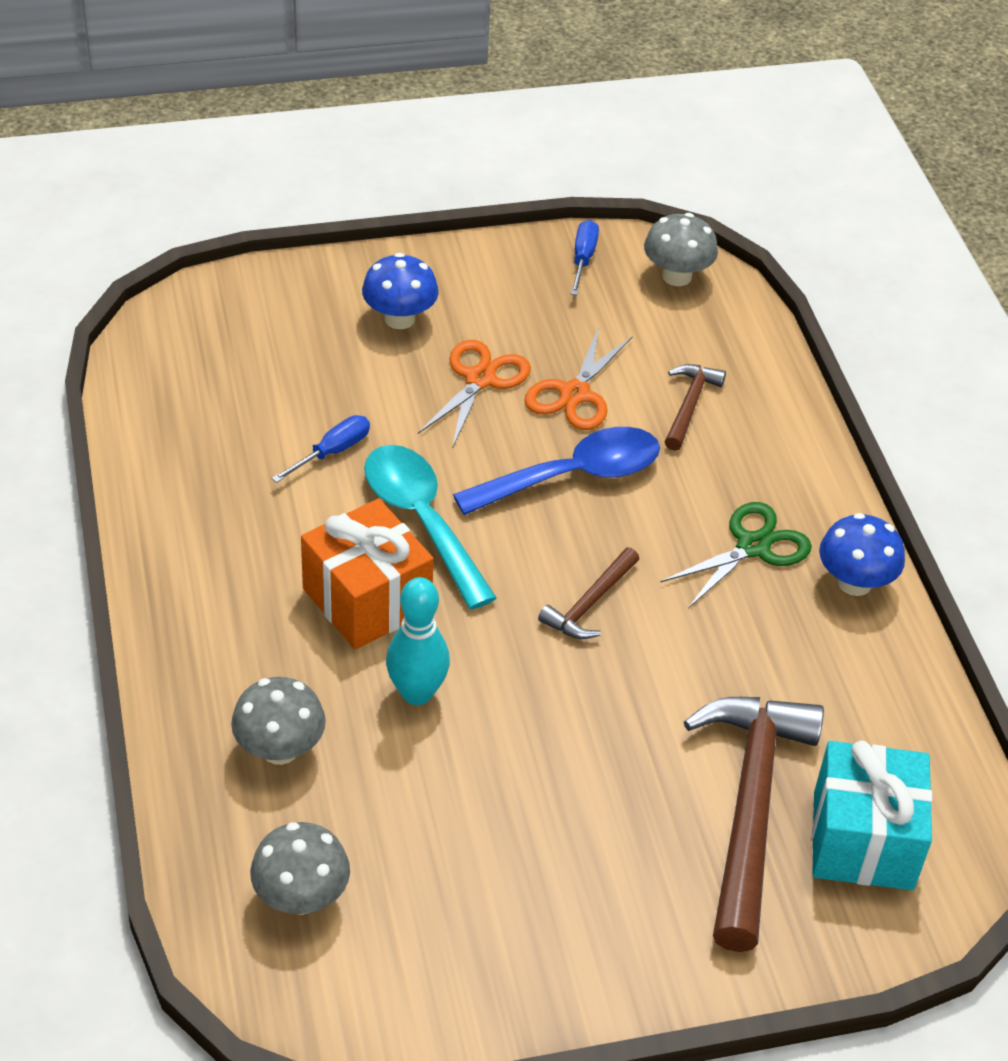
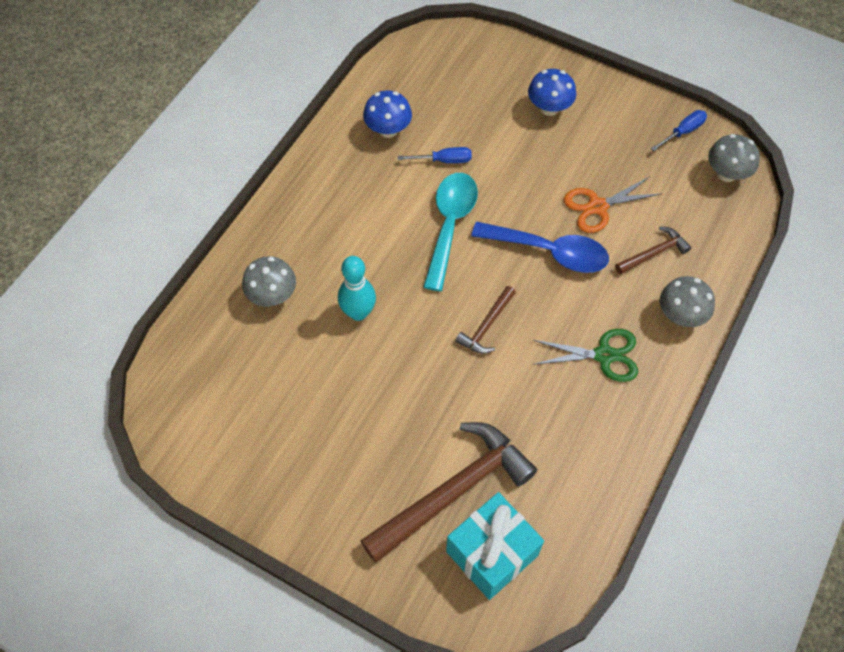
camera: 45 degrees right, 15 degrees up
(301, 897) = (212, 373): grey mushroom -> grey mushroom (680, 315)
(367, 600) = (383, 249): orange gift -> none
(480, 379) = (556, 167): orange scissors -> none
(589, 603) = (486, 326): brown hammer -> brown hammer turned 45 degrees counterclockwise
(854, 583) = (639, 414): blue mushroom -> blue mushroom (388, 130)

